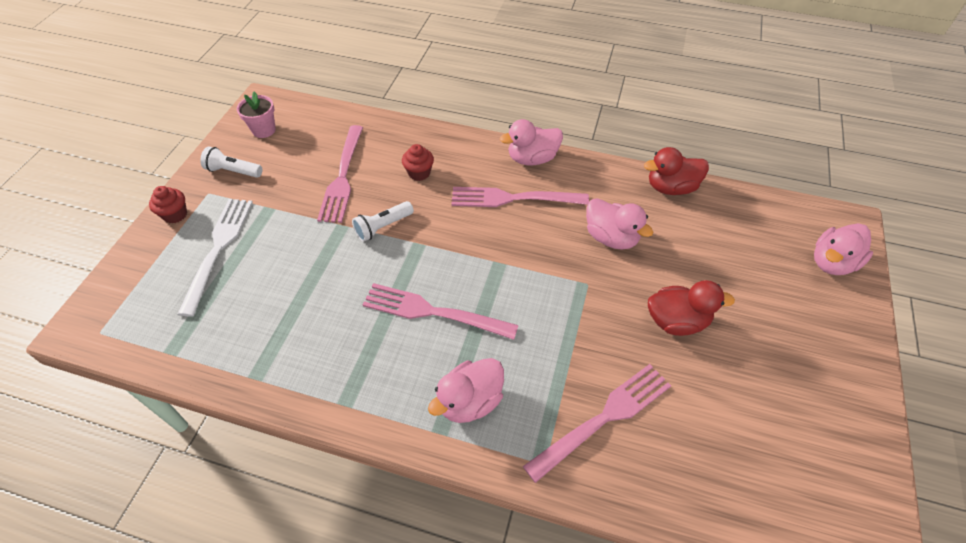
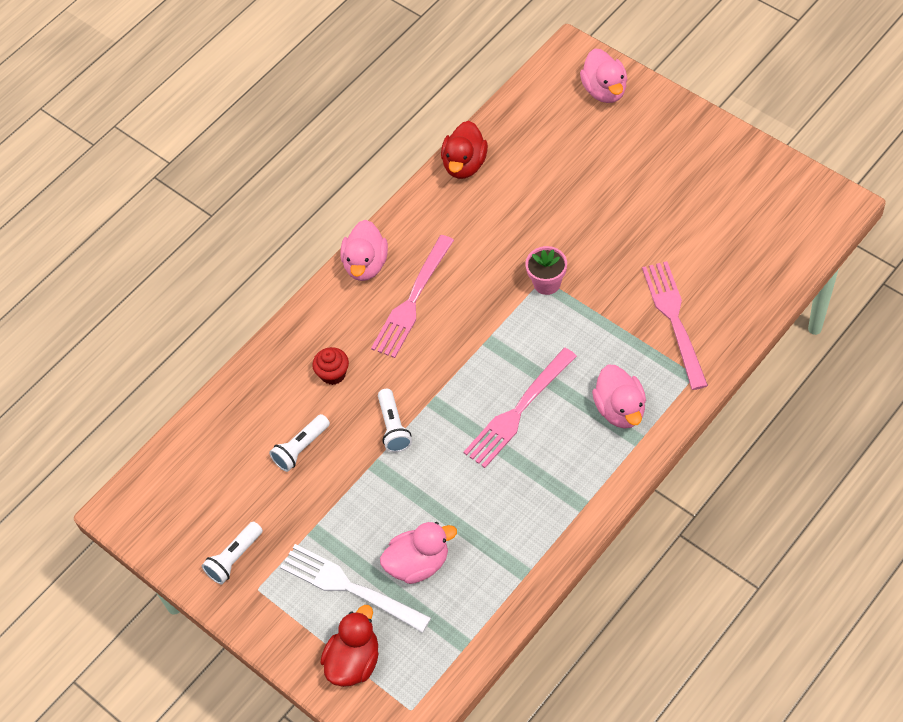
camera: 60 degrees left, 5 degrees up
(175, 214) = (275, 626): red cupcake -> none
(264, 130) = (178, 516): pink flower pot -> pink flower pot (547, 283)
(342, 177) = (301, 448): pink fork -> white flashlight
(611, 238) = (500, 239): pink duck -> pink duck (418, 563)
(676, 321) = (610, 230): red duck -> red duck (354, 661)

